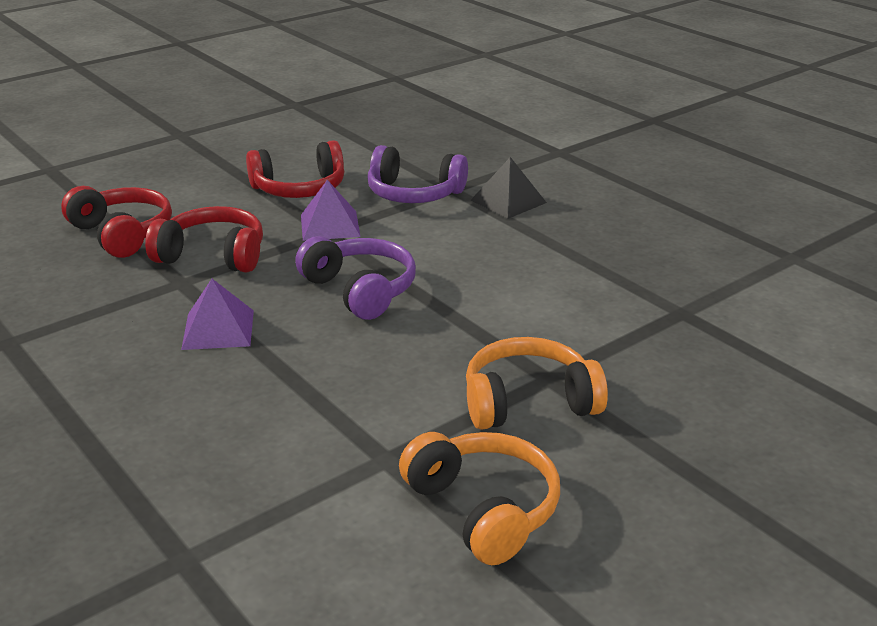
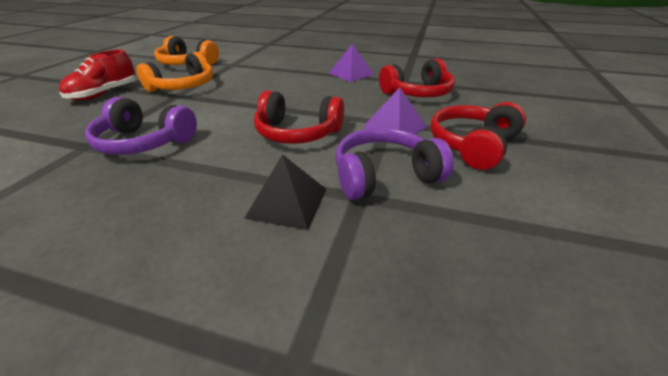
camera: 145 degrees right, 5 degrees up
(122, 234) = (482, 88): red headphones -> red headphones (297, 133)
(360, 290) = (314, 101): purple headphones -> purple headphones (144, 142)
(677, 433) = (104, 94): none -> red shoe

